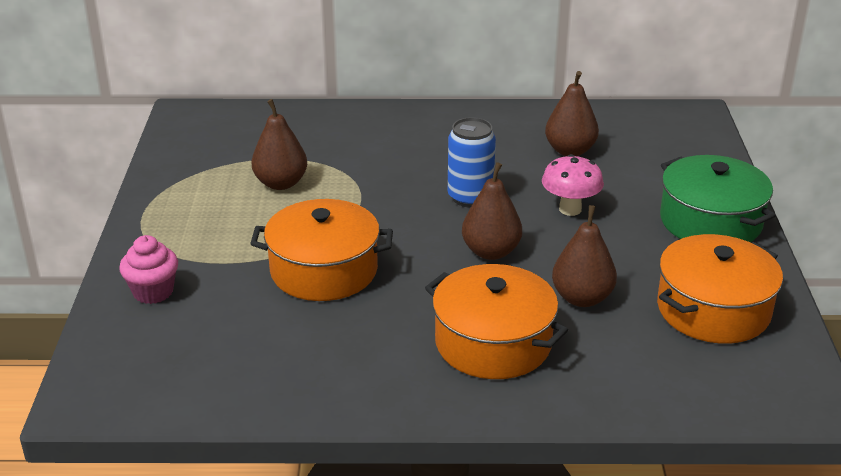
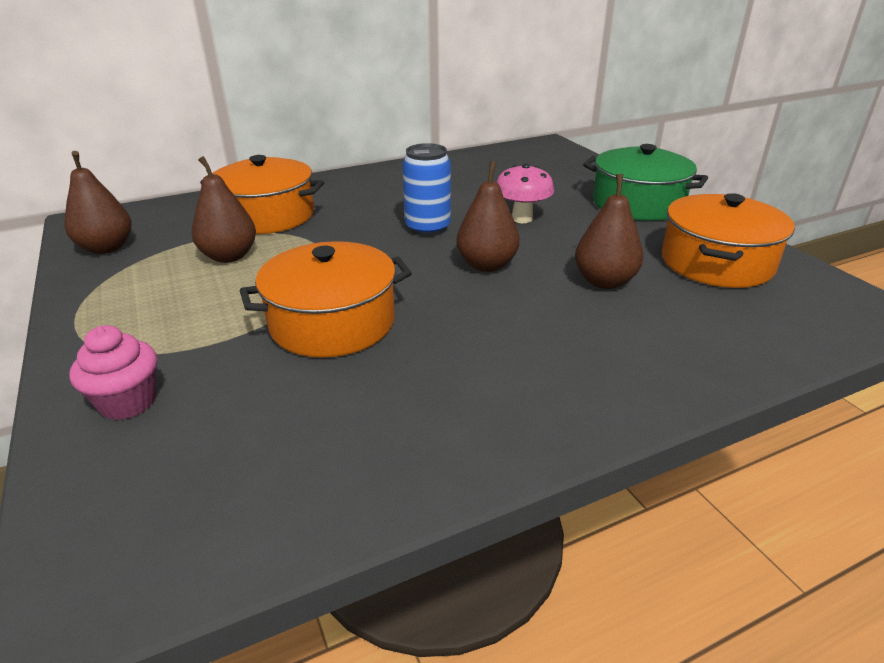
camera: 25 degrees left, 0 degrees up
(493, 343) = (567, 343): orange pot -> orange pot (268, 216)
(570, 151) = (480, 181): brown pear -> brown pear (107, 248)

